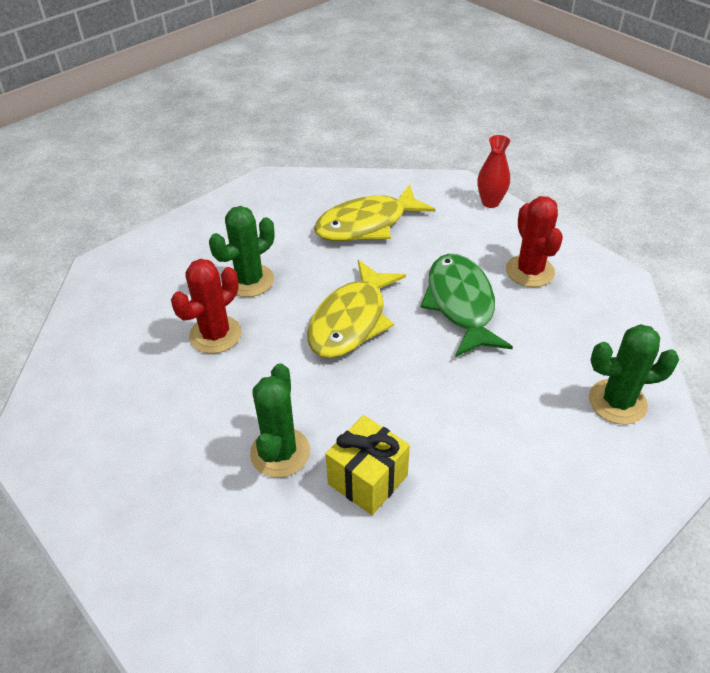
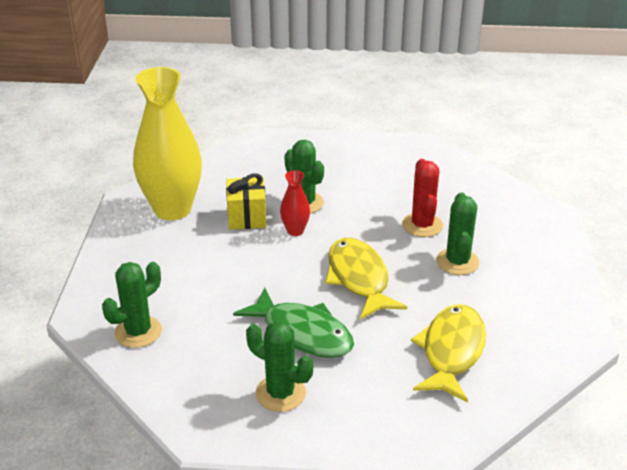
camera: 135 degrees right, 10 degrees down
(445, 571) = (172, 209): none -> yellow vase
(490, 202) = (386, 445): red vase -> red vase (295, 231)
(530, 271) = (280, 393): red cactus -> green cactus

